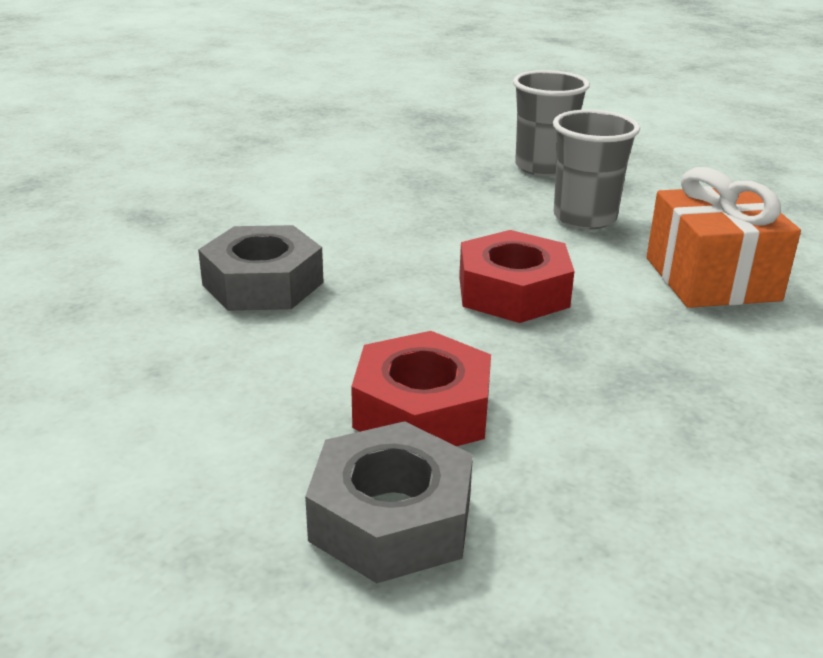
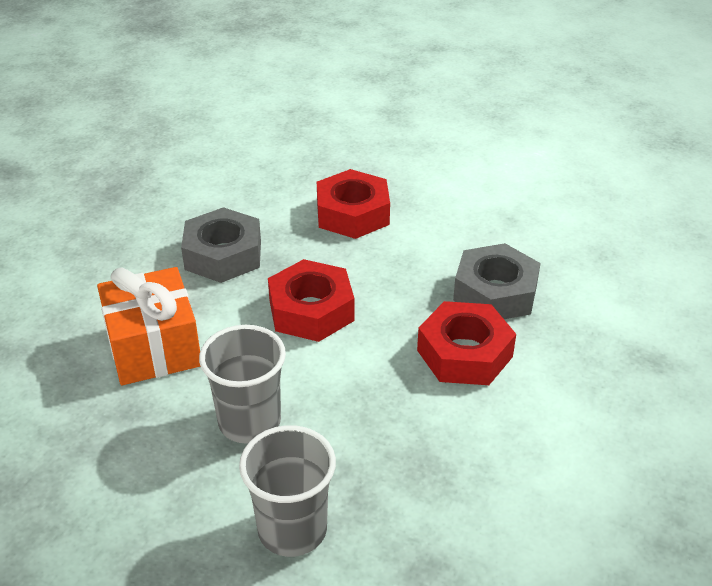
camera: 170 degrees right, 10 degrees up
(341, 239) = (464, 353): none -> red nut
(391, 518) = (352, 165): grey nut -> grey nut (223, 255)

